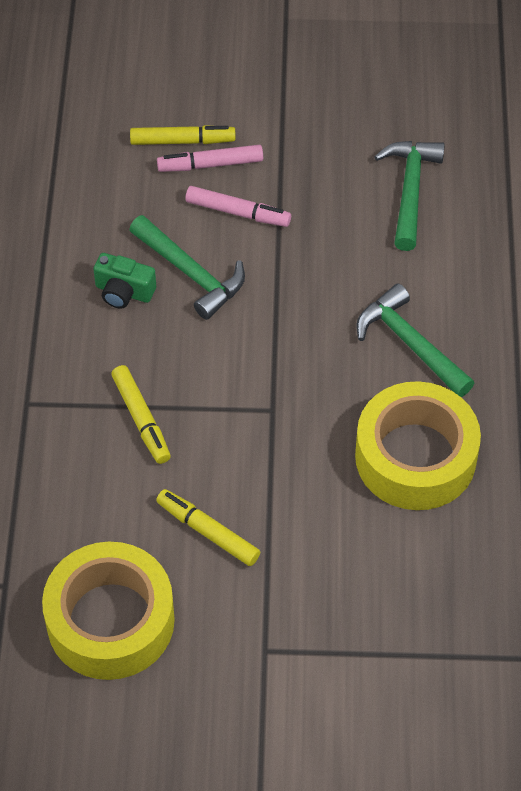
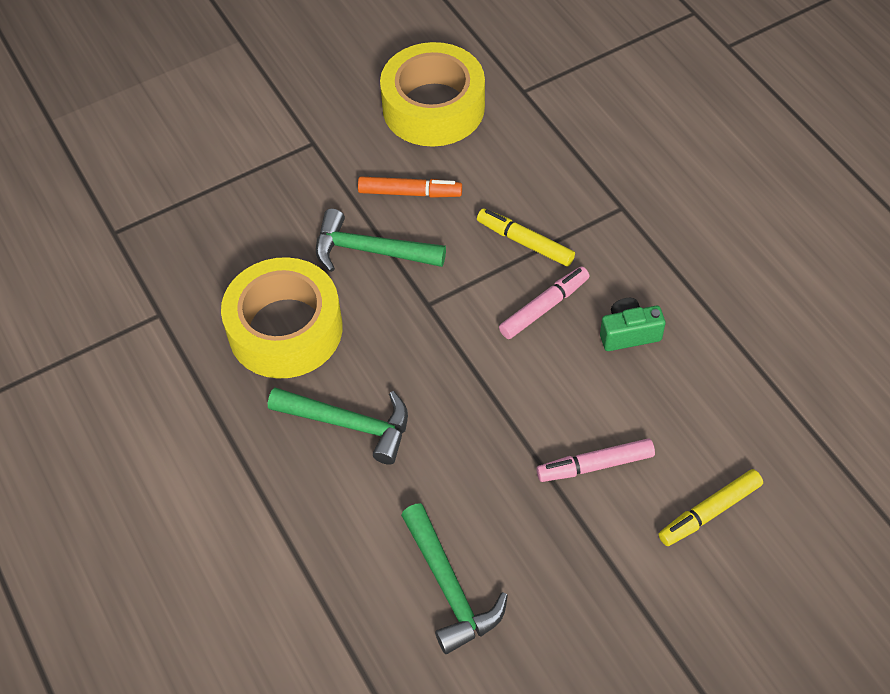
camera: 150 degrees right, 0 degrees up
(190, 273) = (587, 381): green hammer -> green hammer (371, 250)
(208, 532) = (410, 193): yellow marker -> orange marker
(210, 164) = (661, 502): pink marker -> pink marker (544, 307)

